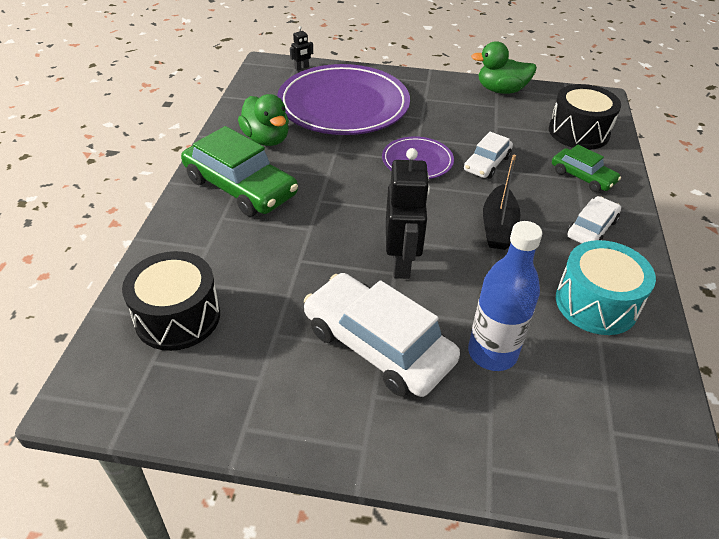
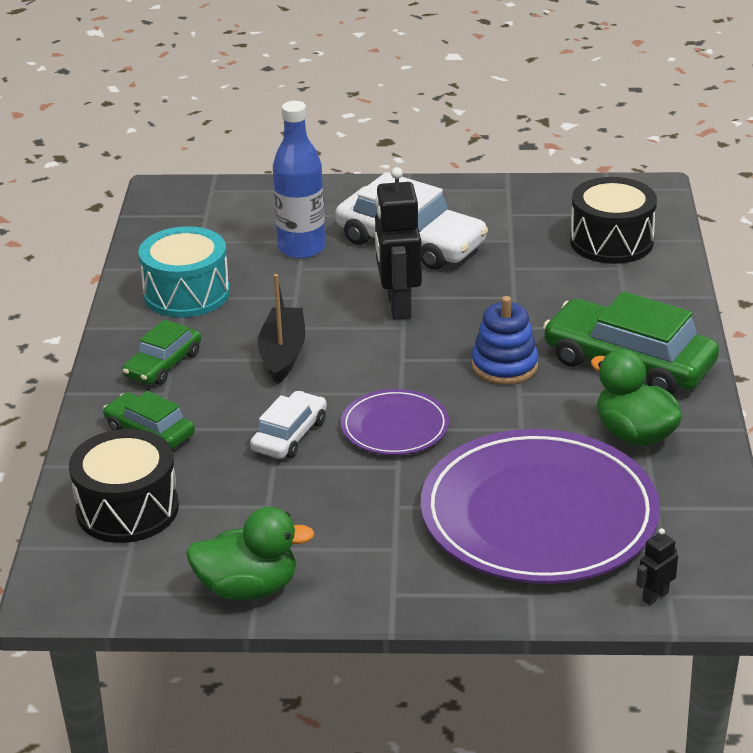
camera: 175 degrees right, 10 degrees down
(331, 195) = (504, 366): none -> blue stacking toy
(591, 228) = (163, 364): white car -> green car

